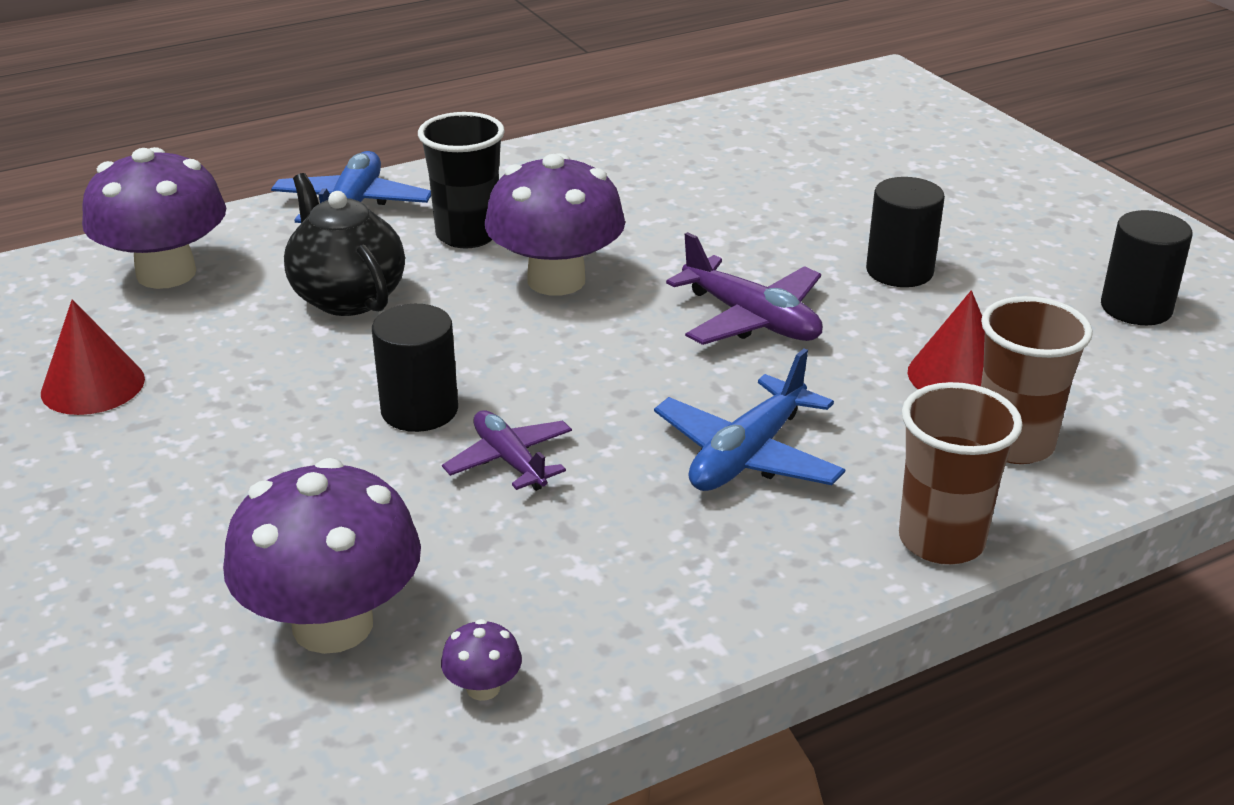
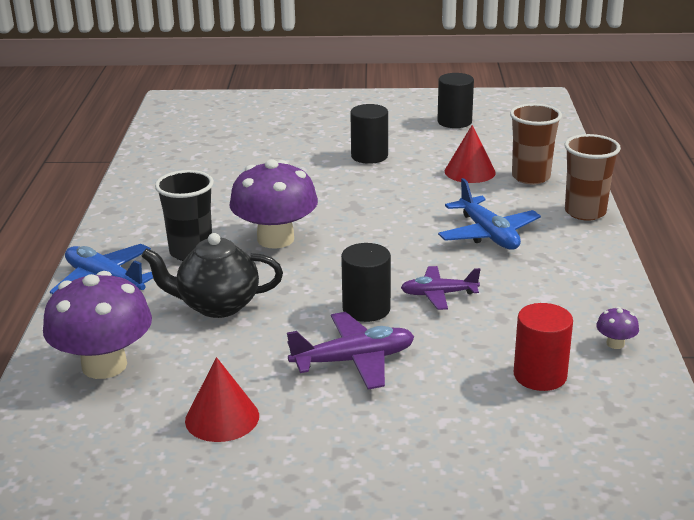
camera: 60 degrees left, 5 degrees down
(333, 625) = (540, 375): purple mushroom -> red cylinder
(751, 319) = (373, 201): purple plane -> purple plane (354, 360)

